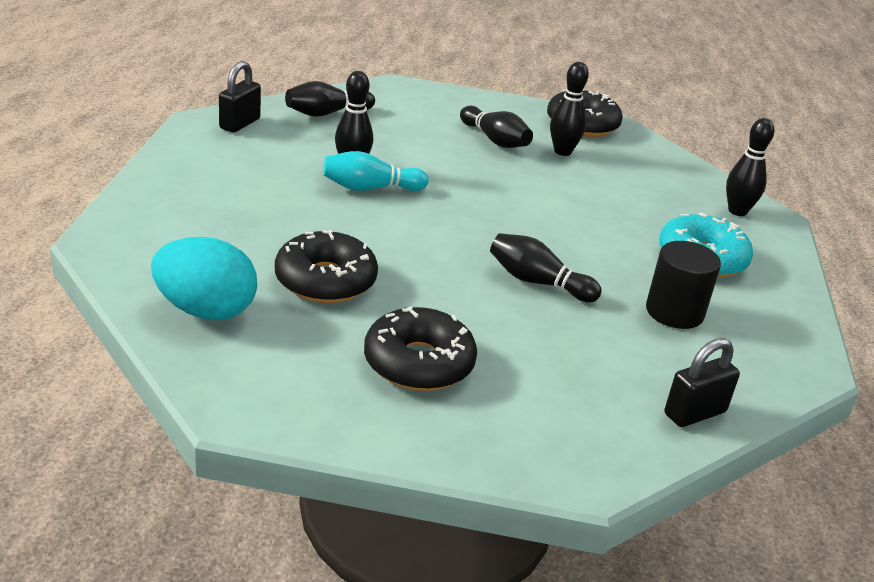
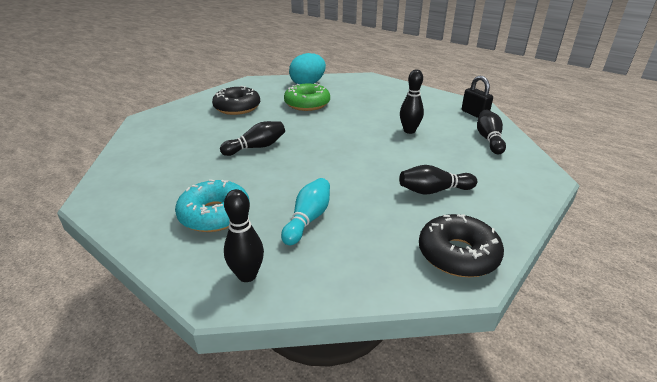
camera: 125 degrees right, 0 degrees up
(325, 280) = (307, 104): black donut -> green donut
(370, 188) = (382, 130): turquoise bowling pin -> turquoise bowling pin (308, 219)
(562, 151) = (403, 217): black bowling pin -> none
(674, 312) = (187, 177): black cylinder -> none
(694, 413) = (129, 150): black padlock -> none

